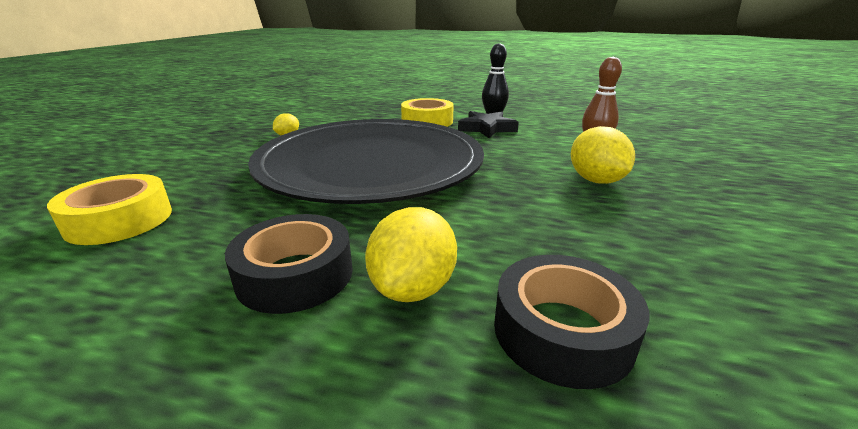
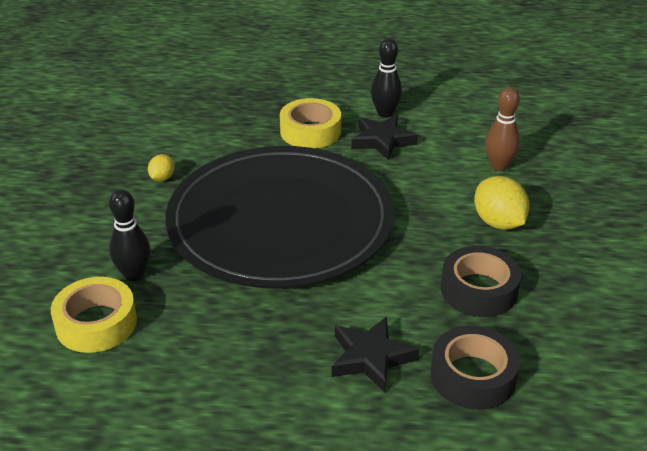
camera: 10 degrees left, 10 degrees up
(201, 188) = (134, 274): none -> black bowling pin
(295, 274) = (282, 357): black tape -> black tape (479, 290)
(413, 288) = (371, 358): yellow lemon -> black star

